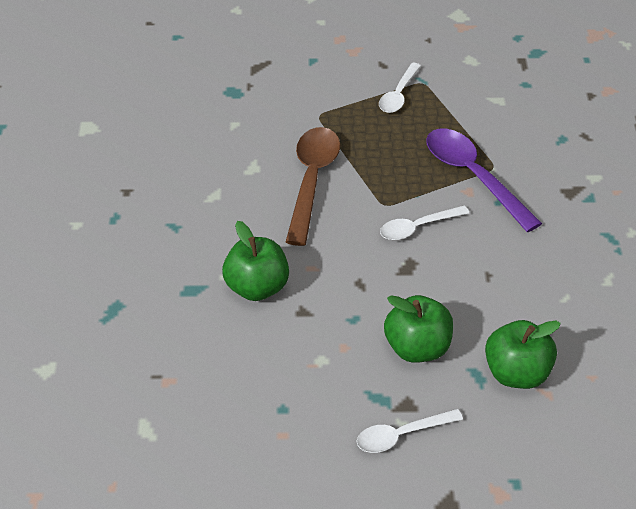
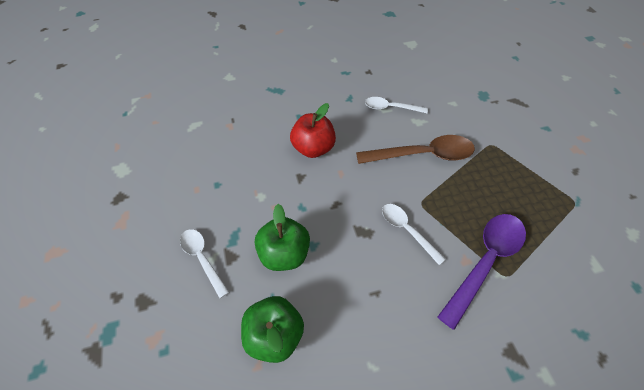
camera: 75 degrees right, 10 degrees up
(257, 287) = (313, 148): green apple -> red apple
(398, 95) = (548, 188): white spoon -> white spoon (390, 108)

